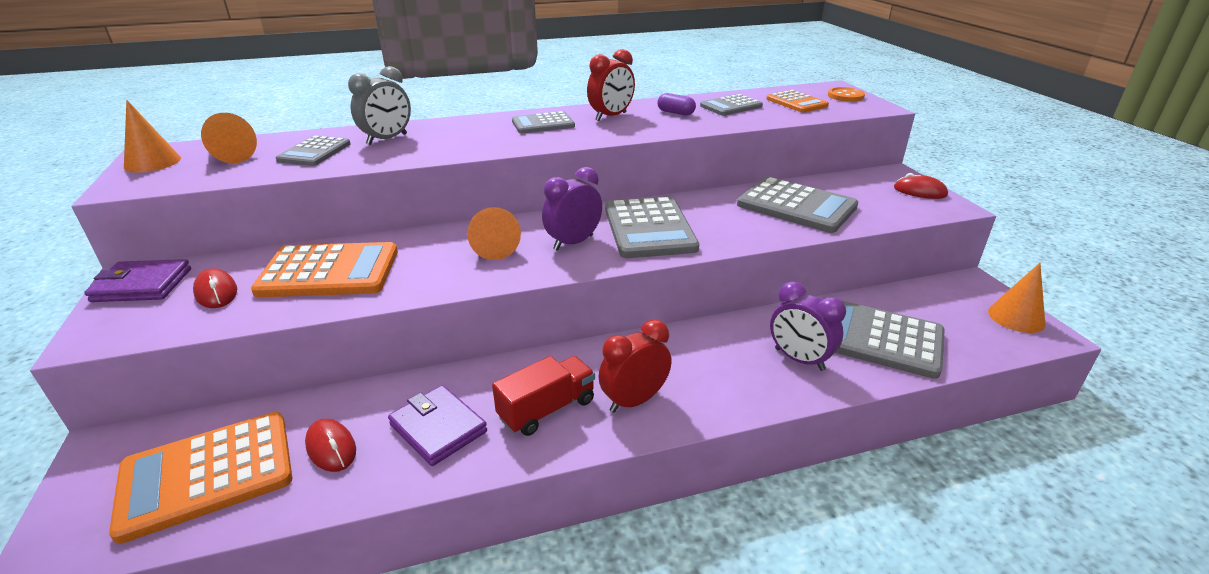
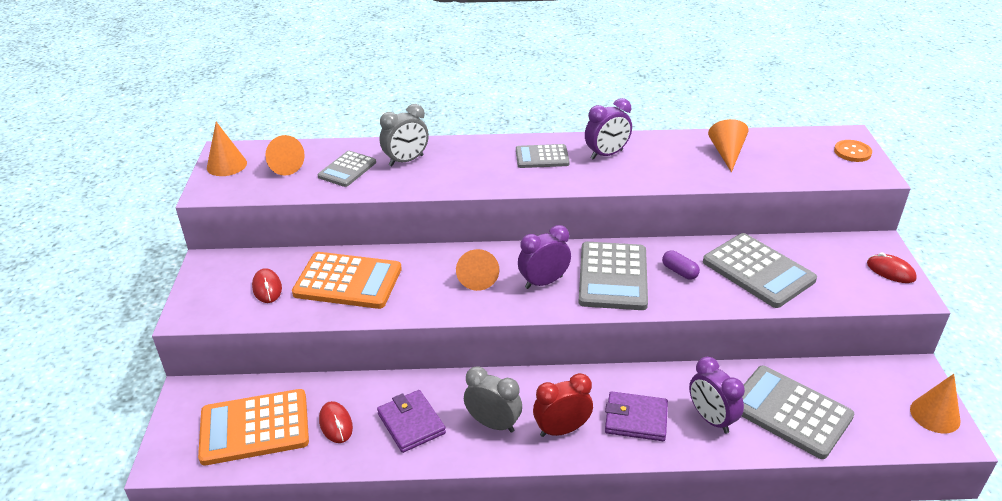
camera: 15 degrees right, 5 degrees up
(142, 285) = (216, 272): purple wallet -> purple wallet (636, 419)
(547, 409) = (493, 424): red truck -> grey clock
(611, 116) = (606, 154): red clock -> purple clock
(675, 113) = (669, 157): purple capsule -> purple capsule (679, 272)
(731, 106) = (726, 153): grey calculator -> orange cone
(796, 102) = (795, 156): orange calculator -> none

